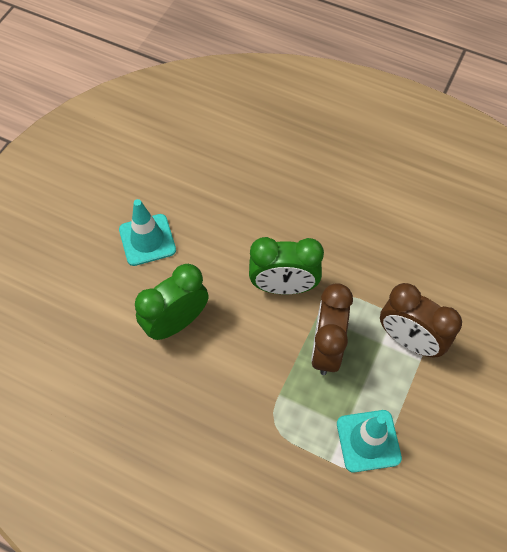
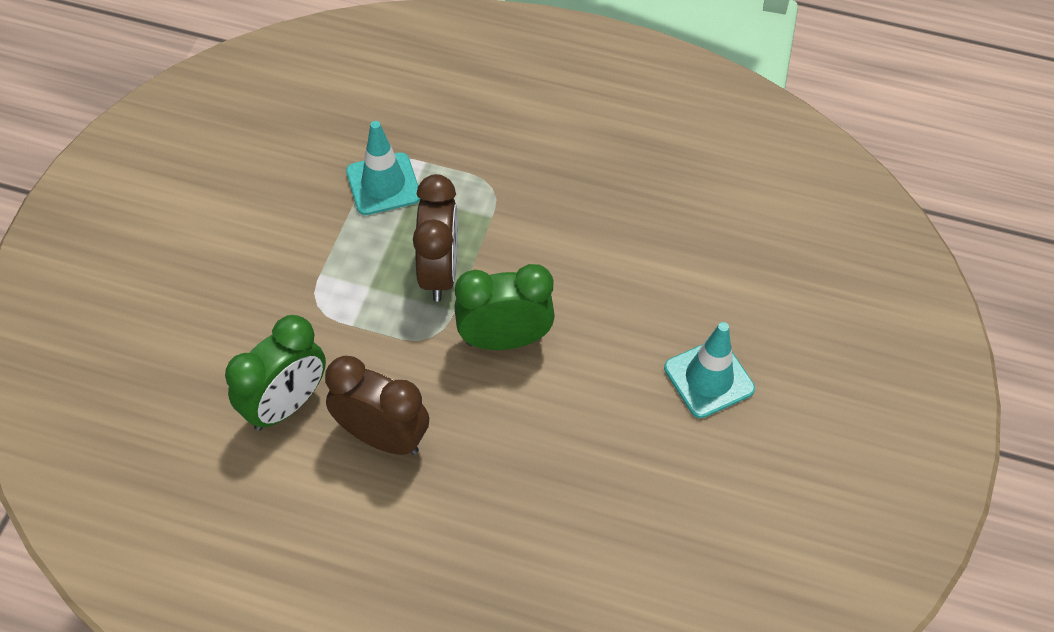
camera: 170 degrees right, 5 degrees down
(176, 322) = (635, 278): green clock -> green clock (286, 405)
(409, 340) = (333, 294): brown clock -> brown clock (382, 437)

